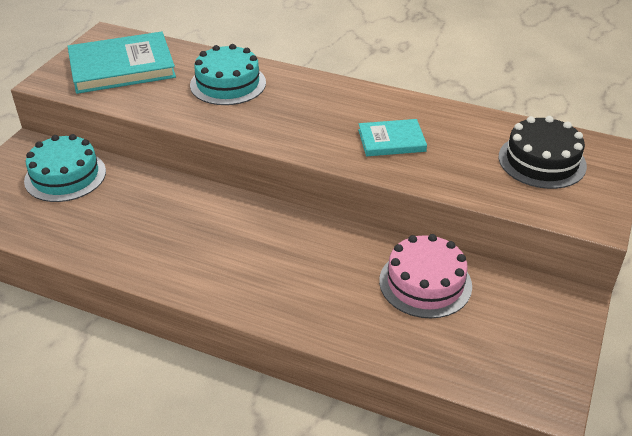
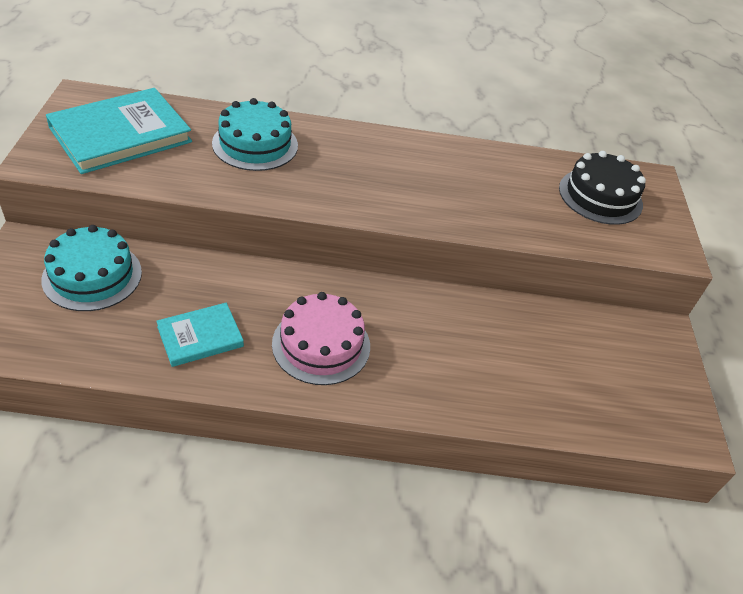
camera: 25 degrees left, 5 degrees up
(391, 140) = (455, 191): turquoise book -> turquoise book (200, 336)
(425, 283) = (531, 337): pink cake -> pink cake (321, 345)

